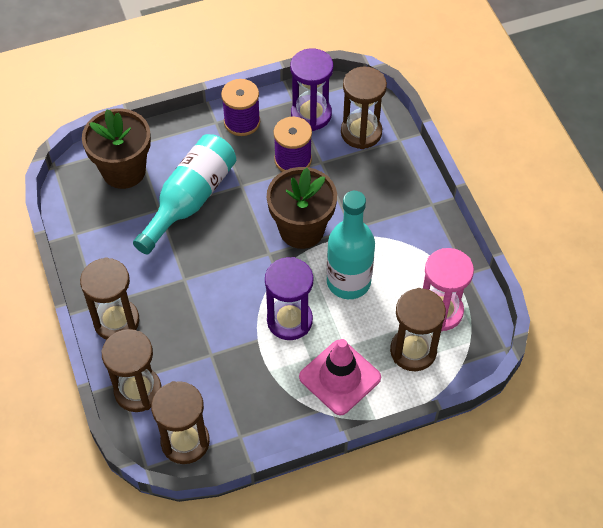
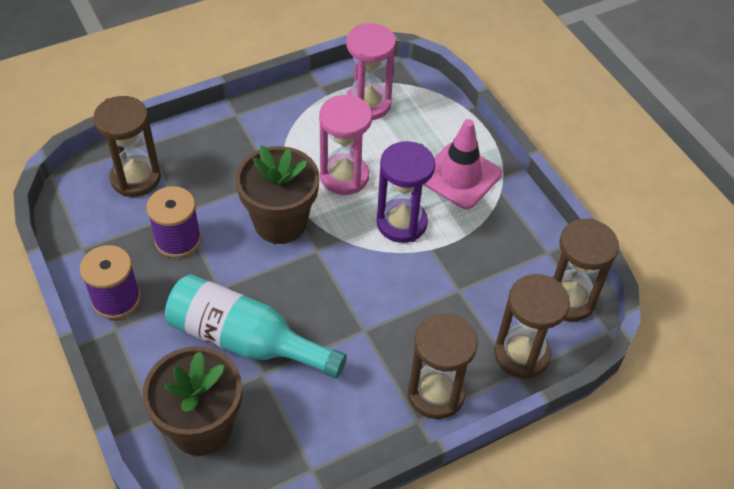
camera: 100 degrees left, 5 degrees down
(311, 115) = (106, 228): purple hourglass -> none
(348, 282) = (344, 176): turquoise bottle -> pink hourglass
(413, 351) = (417, 122): brown hourglass -> none

